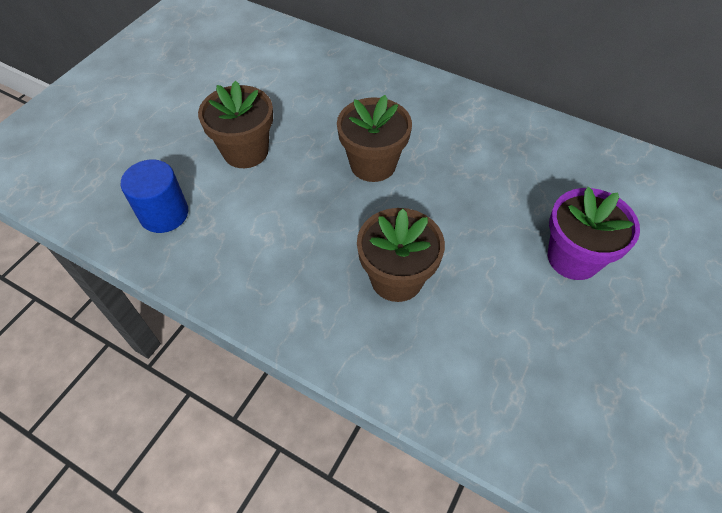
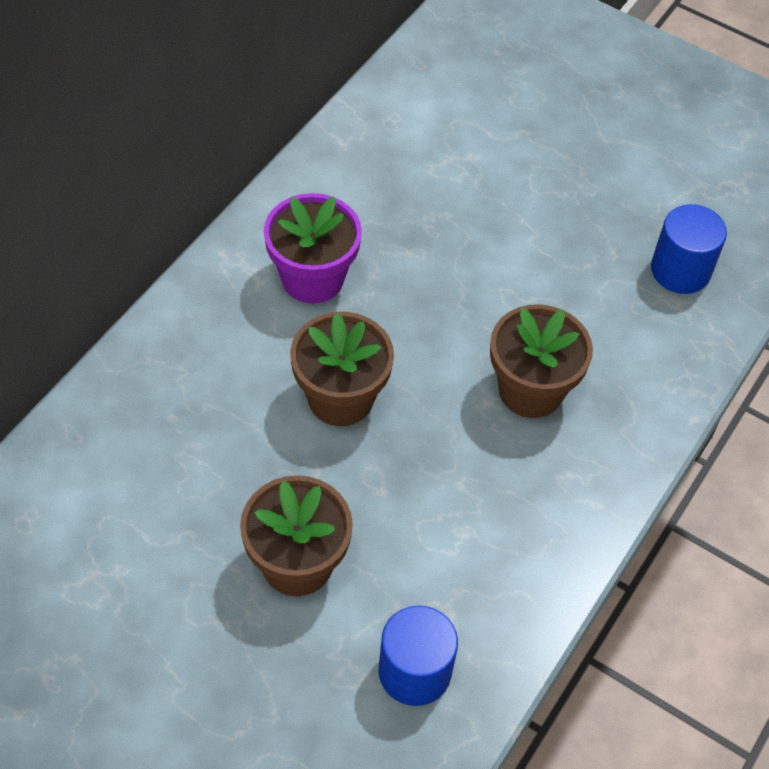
camera: 90 degrees left, 0 degrees up
(557, 405) = (680, 270): none -> blue cylinder
(573, 258) = (505, 215): purple flower pot -> purple flower pot (312, 278)

